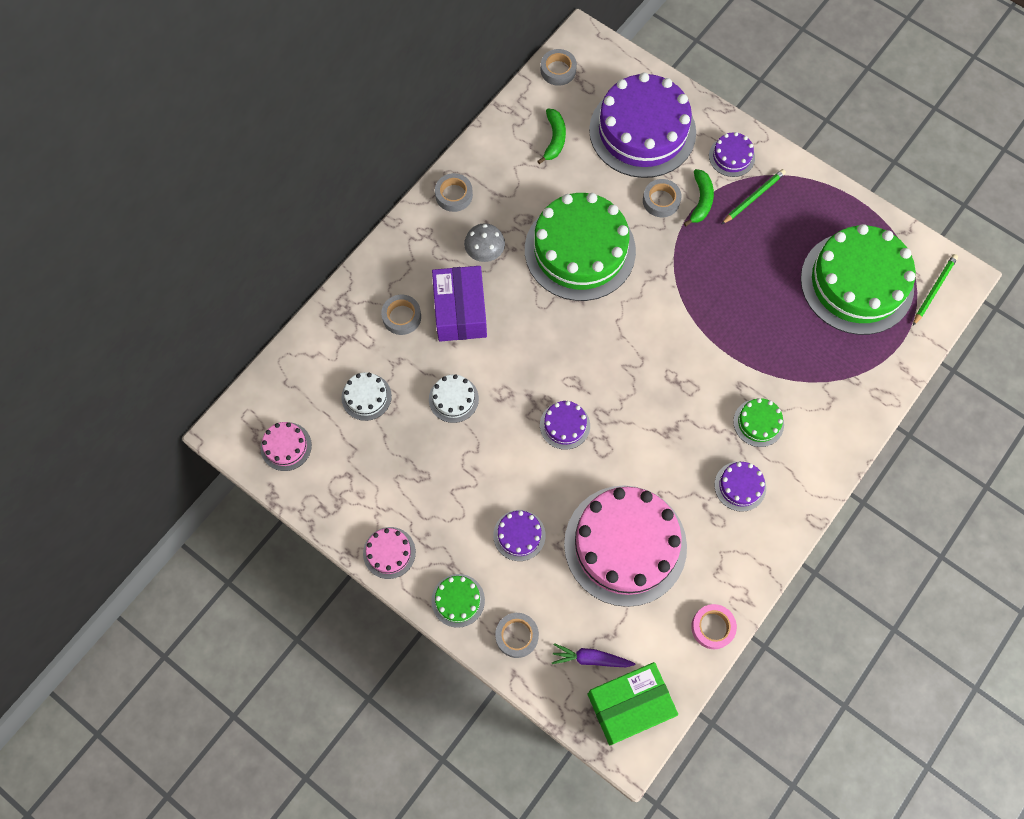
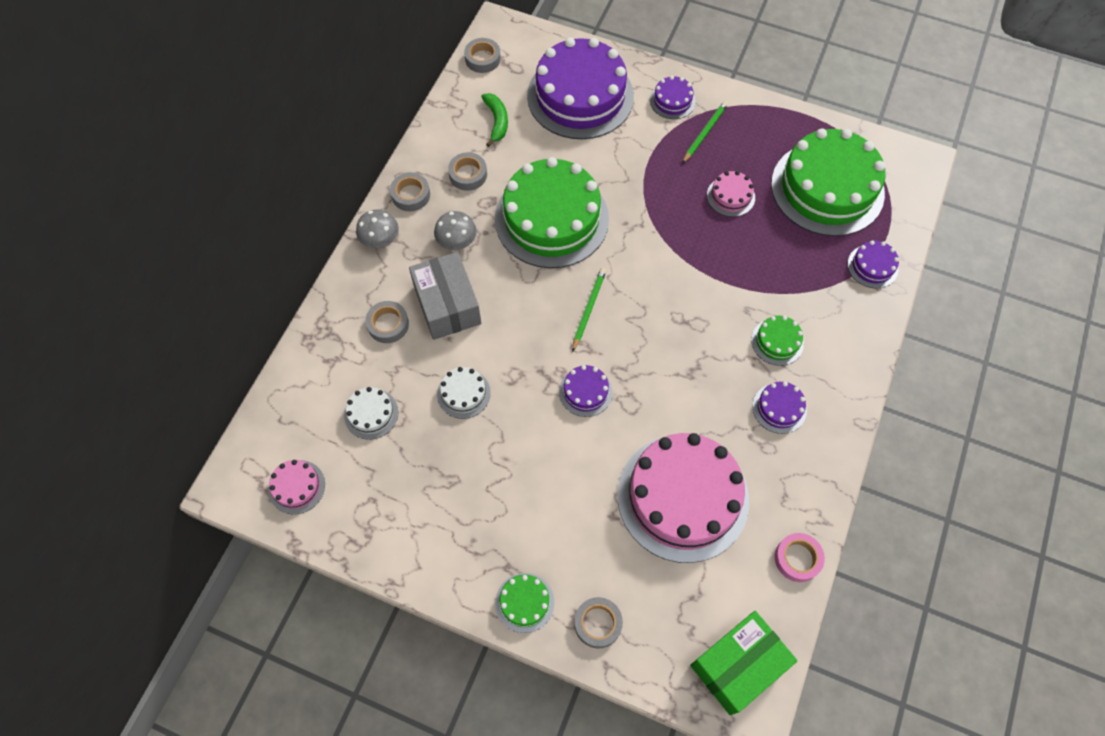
camera: 15 degrees left, 5 degrees down
(389, 552) = (437, 571): pink cake -> pink cake (730, 196)
(414, 233) = (380, 240): none -> grey mushroom
(460, 311) = (447, 305): purple box -> grey box
(519, 535) = (570, 516): purple cake -> purple cake (872, 266)
(591, 658) = (682, 626): purple carrot -> none
(661, 201) = (617, 155): grey tape -> grey tape (468, 174)
(701, 201) = (655, 147): green banana -> none
(933, 290) = (900, 178): green pencil -> green pencil (588, 309)

